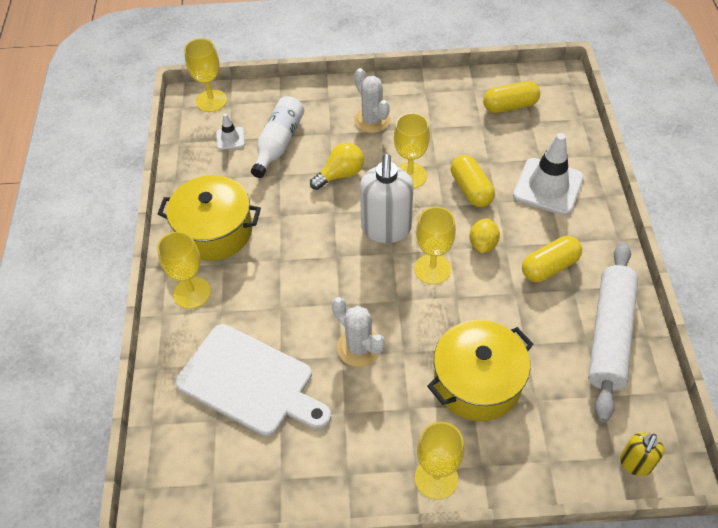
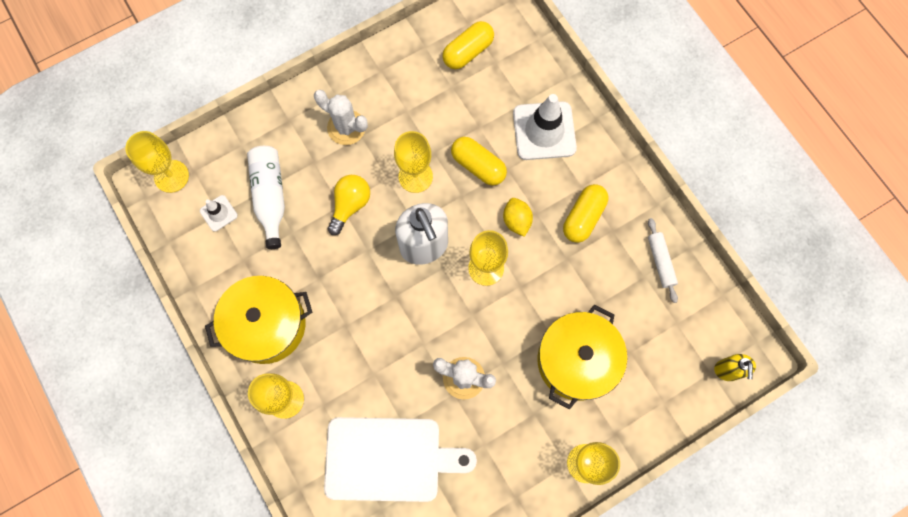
camera: 30 degrees left, 20 degrees up
(610, 335) = (660, 261): white rolling pin -> white rolling pin, size x0.47

